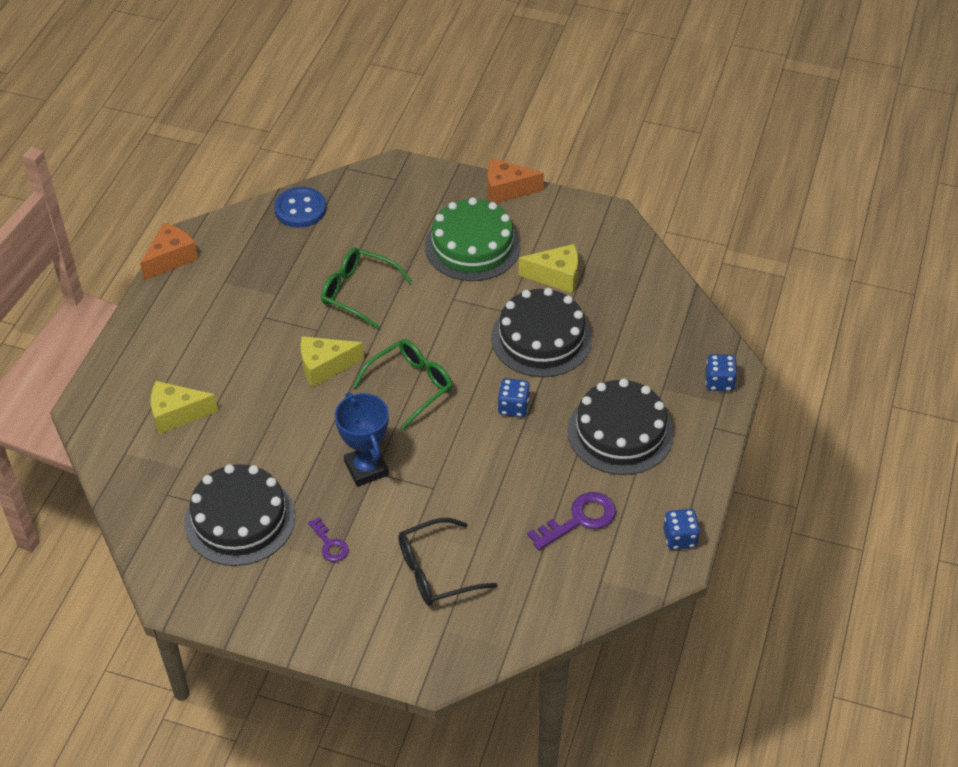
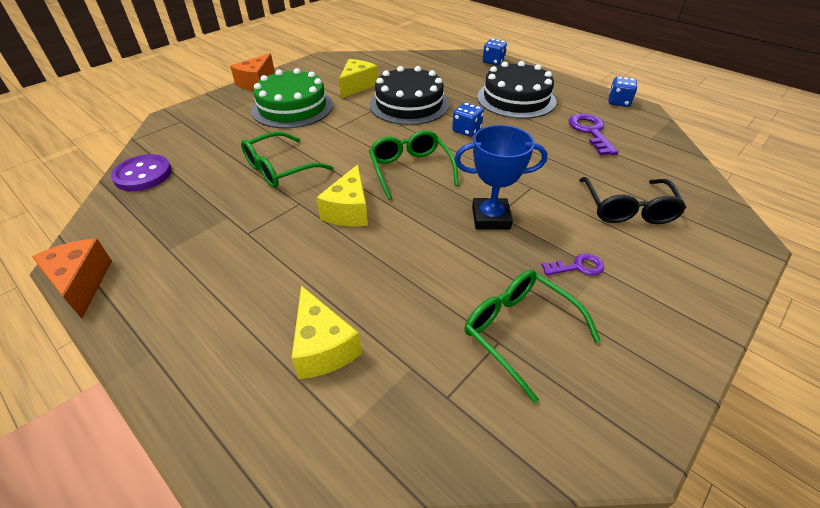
camera: 65 degrees left, 5 degrees down
(177, 414) = (323, 347): yellow cheese -> yellow cheese turned 45 degrees counterclockwise
(240, 519) = (518, 331): black cake -> green glasses
(300, 209) = (143, 175): blue button -> purple button

